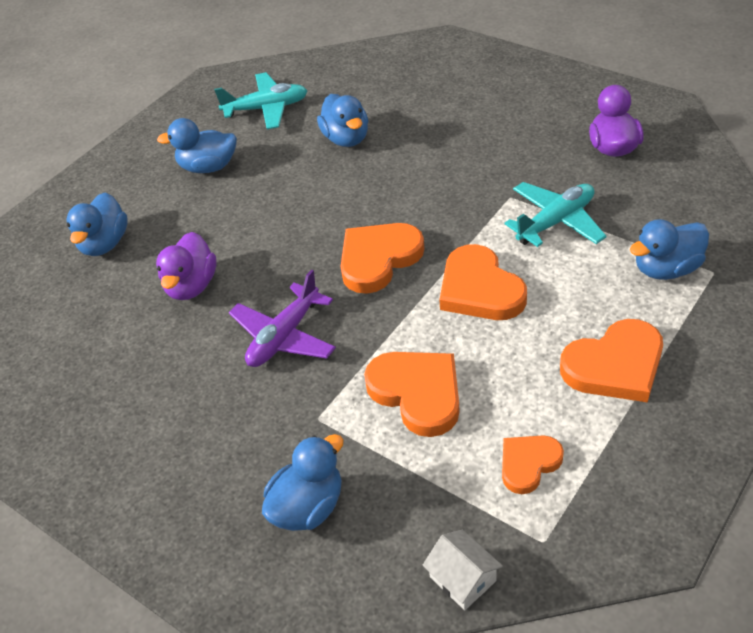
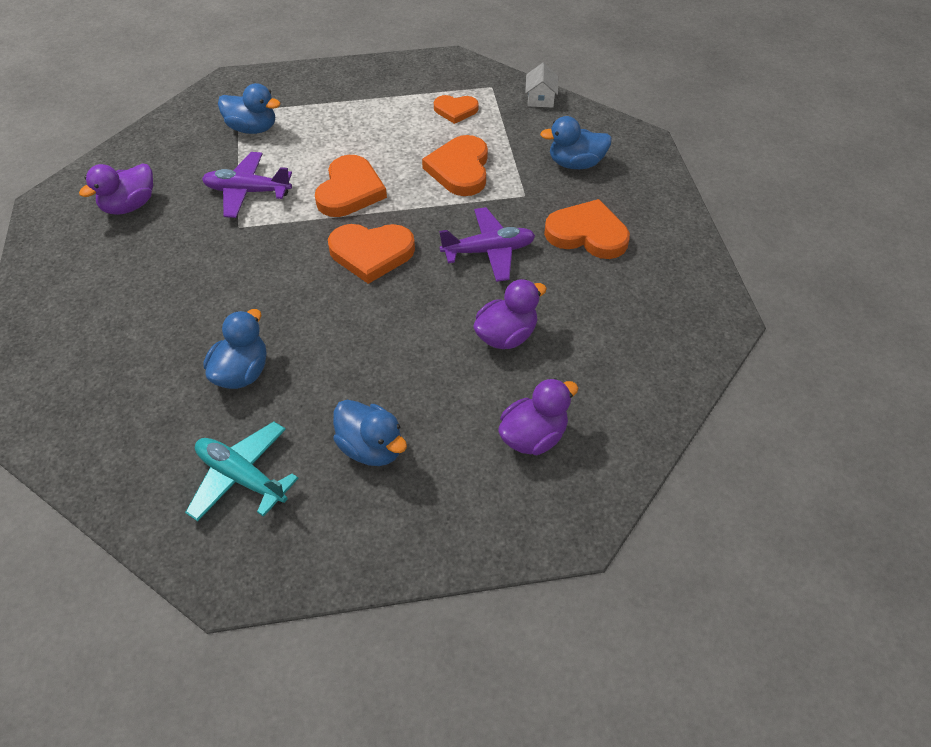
camera: 140 degrees left, 5 degrees up
(104, 243) = (533, 436): blue duck -> purple duck
(556, 222) = (247, 192): turquoise plane -> purple plane
(615, 365) = (356, 113): orange heart -> orange heart (587, 234)

